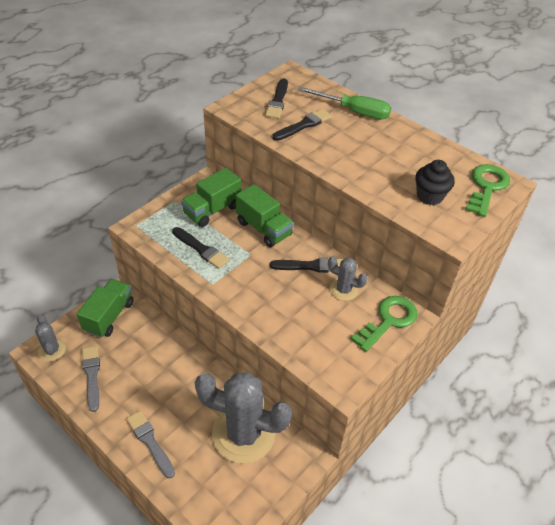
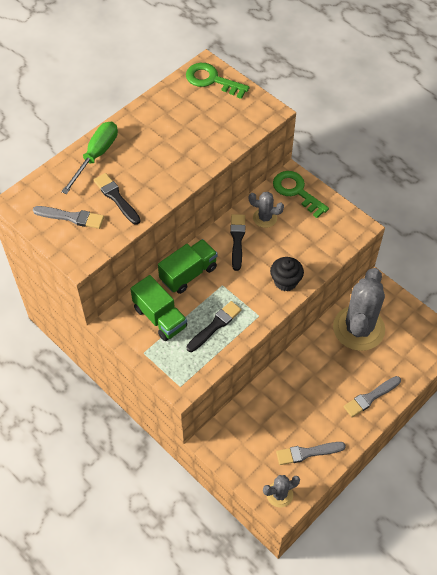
camera: 85 degrees left, 10 degrees up
(109, 316) = (238, 446): green truck -> none
(277, 101) = (71, 217): black brush -> grey brush
(343, 290) = (265, 218): grey cactus -> grey cactus turned 75 degrees clockwise
(429, 196) = (223, 118): black cupcake -> black cupcake (285, 282)

